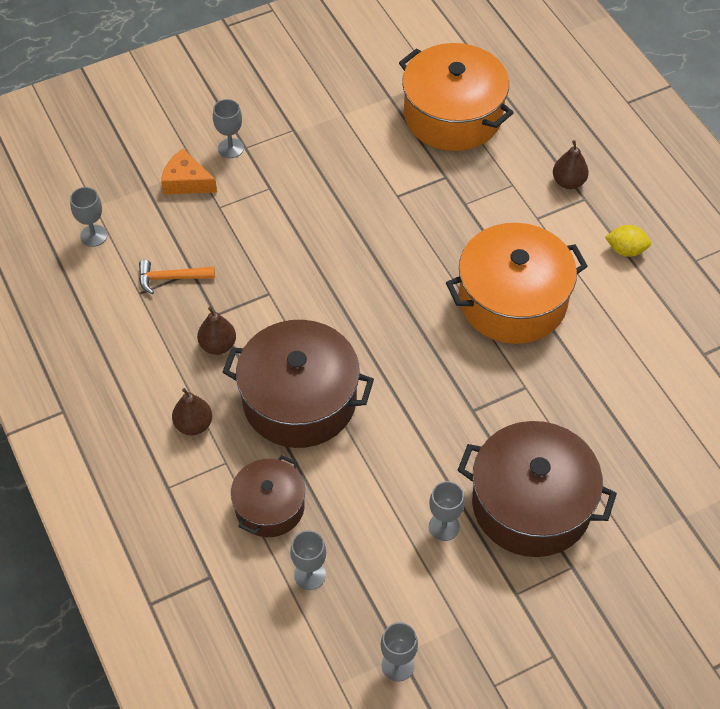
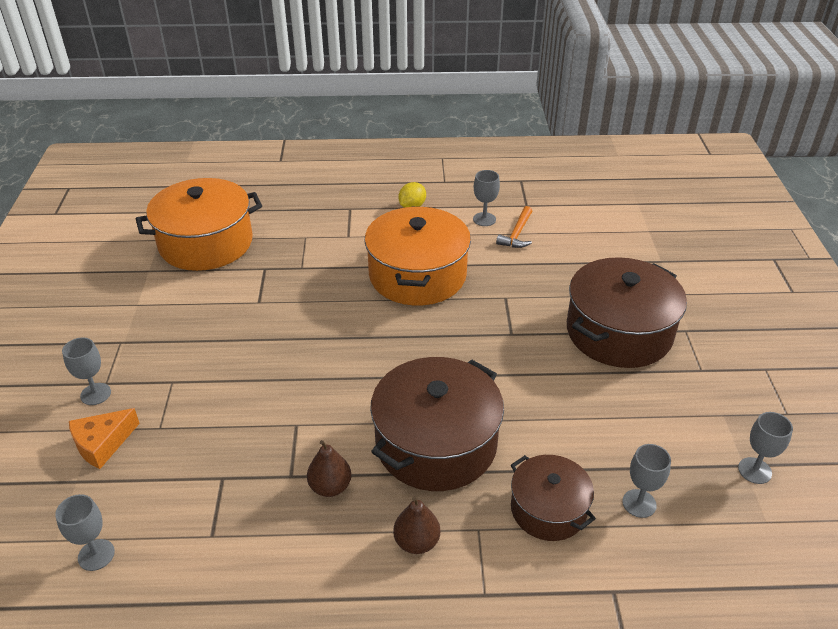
camera: 65 degrees left, 15 degrees down
(171, 278) = (215, 499): orange hammer -> orange hammer (517, 234)
(444, 526) = (620, 391): grey goblet -> grey goblet (484, 219)
(568, 182) = (327, 210): brown pear -> none

